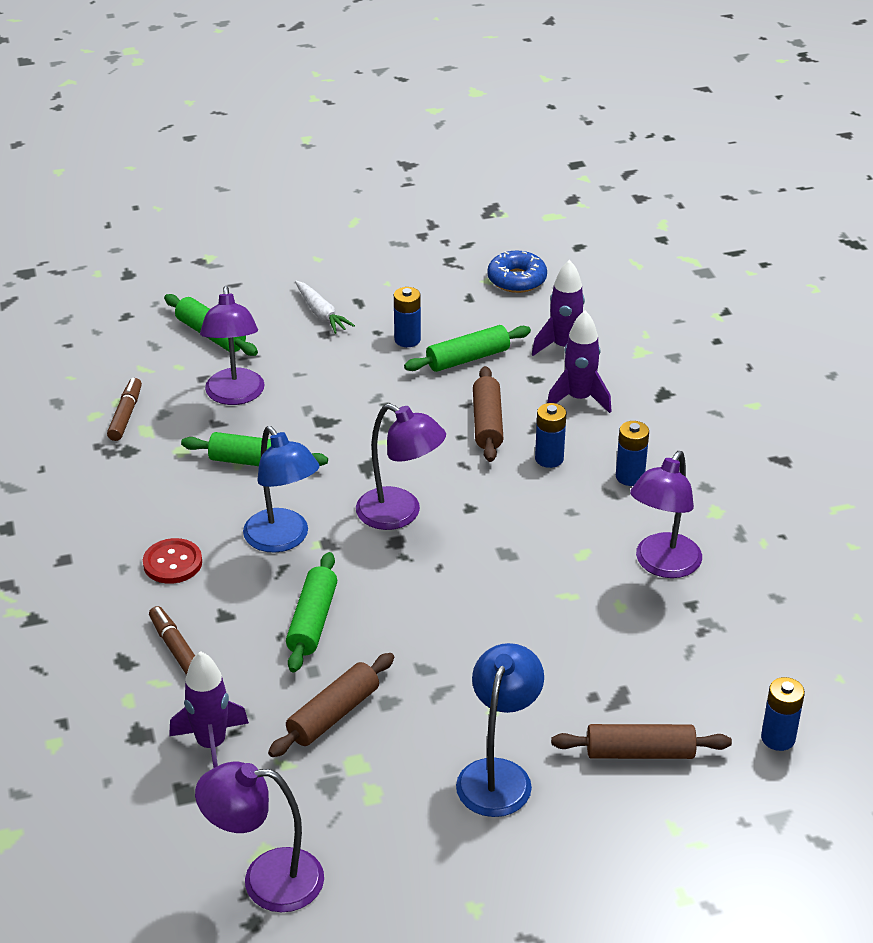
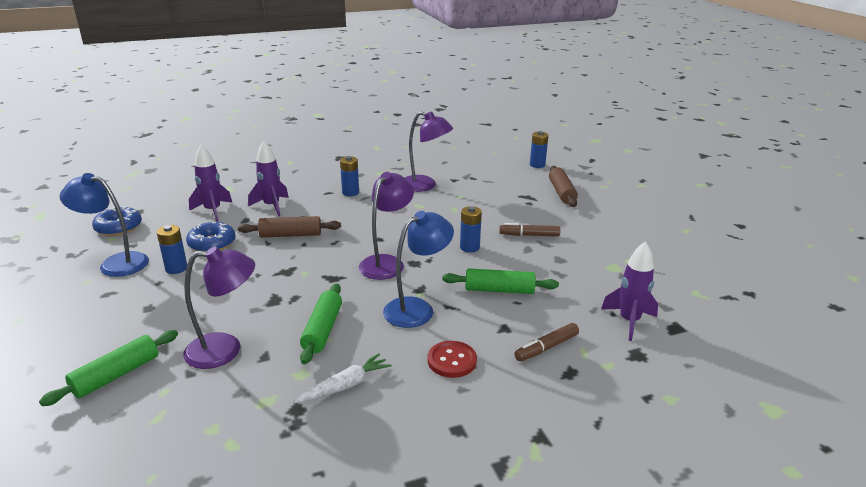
camera: 95 degrees left, 10 degrees down
(125, 415) = (237, 419): brown marker -> brown marker (529, 235)
(266, 880) = (717, 291): purple lamp -> none
(321, 313) = (115, 312): white carrot -> white carrot (345, 386)
(333, 714) = (579, 277): brown rolling pin -> none
(468, 358) = (212, 243): green rolling pin -> blue donut
(498, 775) = (596, 226): blue lamp -> blue lamp (115, 263)
(549, 458) = (331, 215): blue battery -> blue battery (469, 247)

